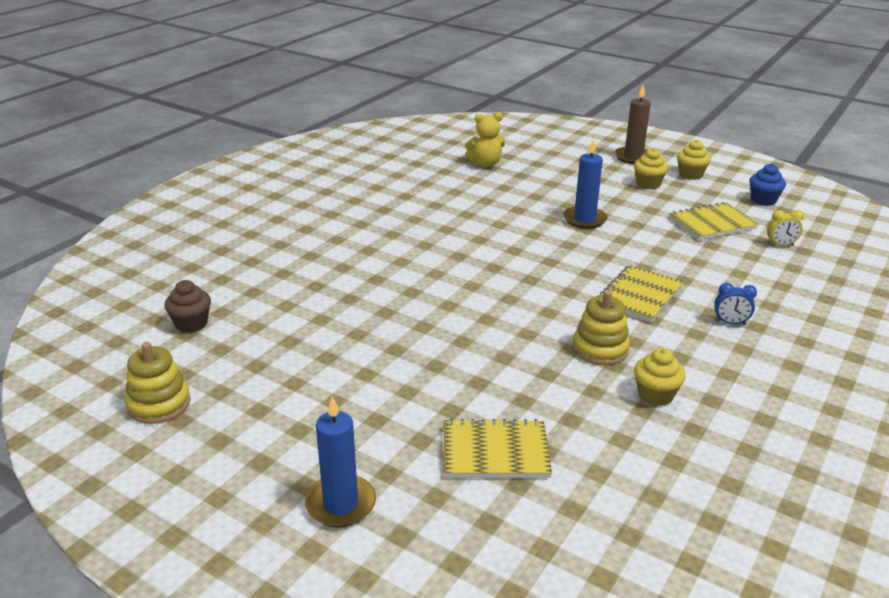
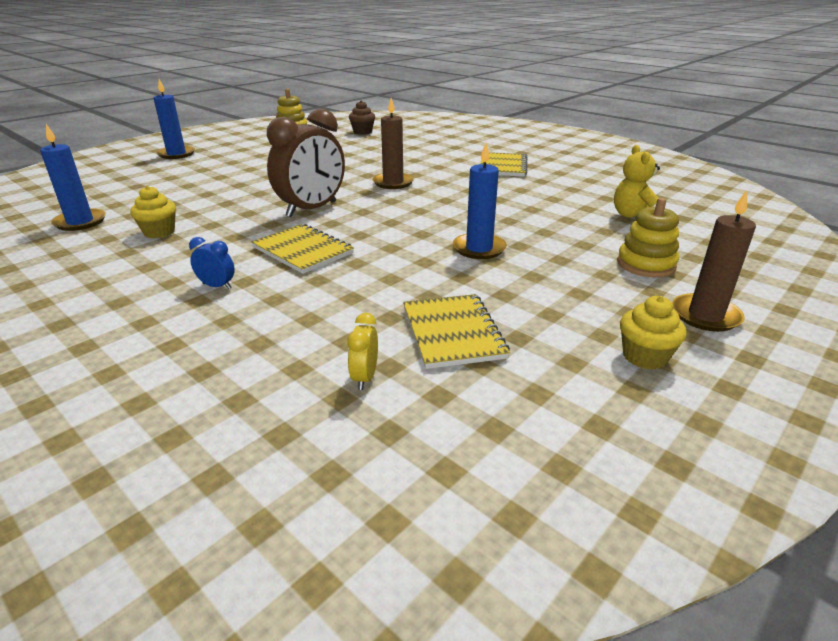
camera: 100 degrees right, 0 degrees up
(437, 272) = (393, 183): none -> brown candle
(495, 451) = (169, 183): yellow notebook -> yellow notebook (503, 166)
(540, 309) = (312, 209): none -> brown clock
(600, 349) = (236, 222): yellow stacking toy -> yellow stacking toy (646, 264)
(648, 184) = (593, 308): yellow cupcake -> none
(668, 476) = (80, 222): none -> blue candle
(730, 323) = (217, 286): blue clock -> blue clock turned 90 degrees clockwise
(763, 200) = (538, 413): blue cupcake -> none

